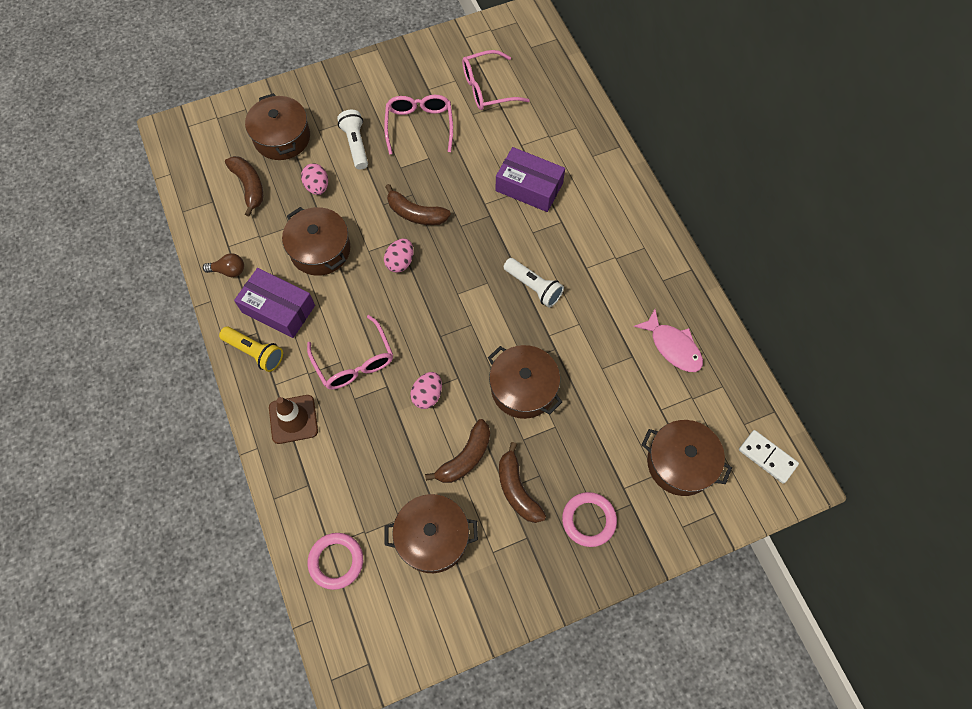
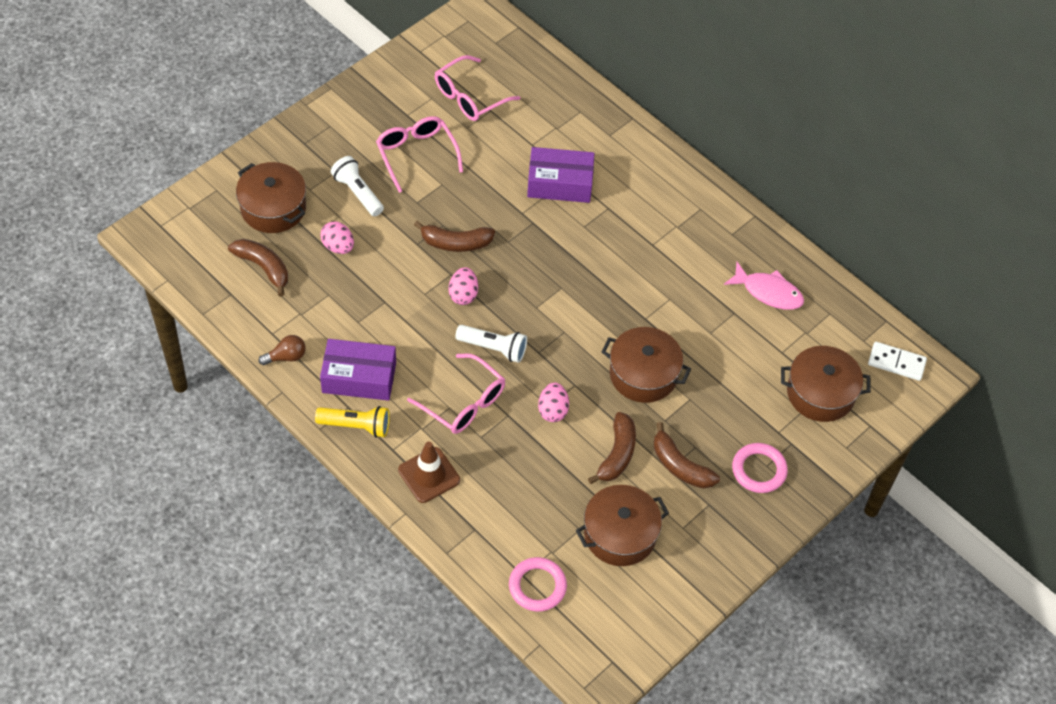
camera: 25 degrees left, 10 degrees down
(320, 250) = (373, 307): brown pot -> none
(533, 287) = (609, 278): white flashlight -> white flashlight (493, 348)

